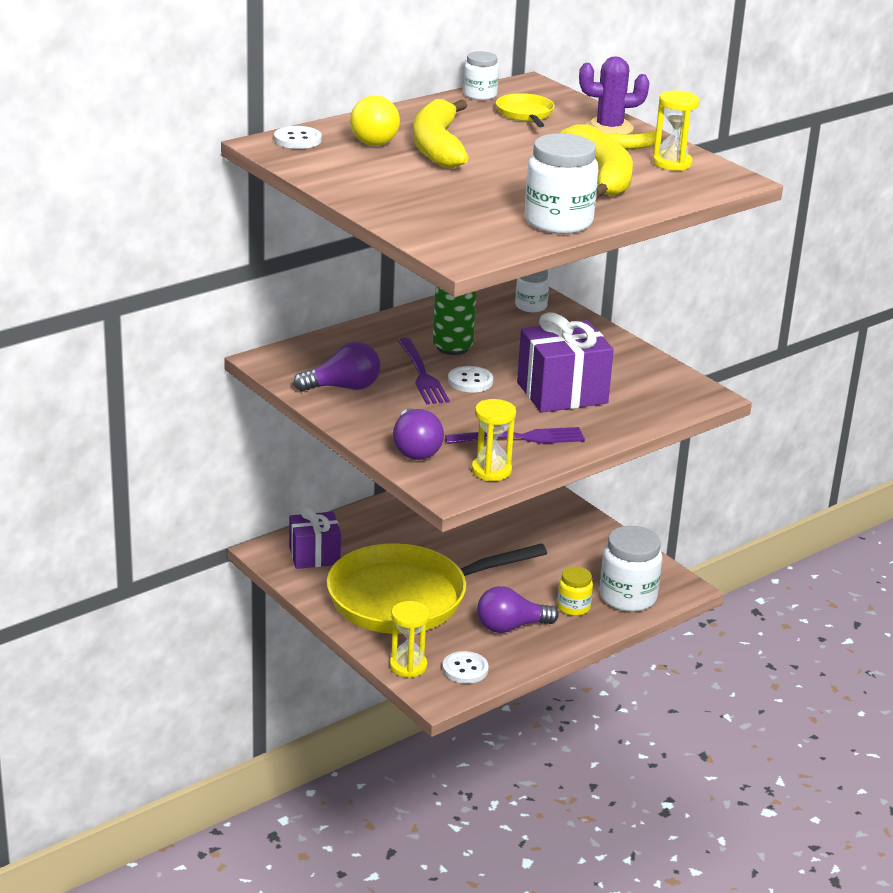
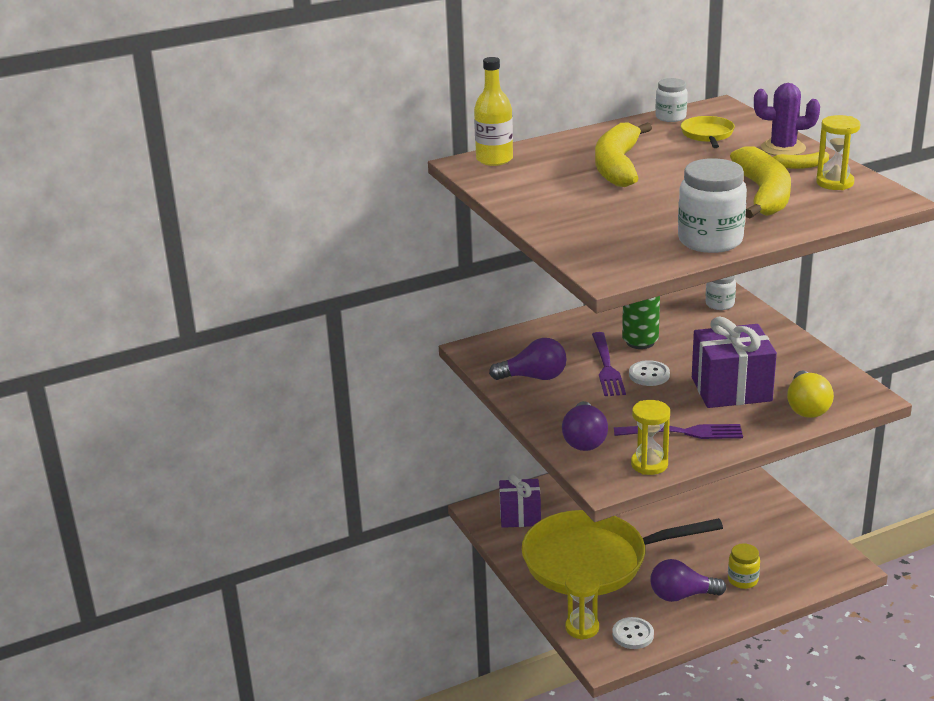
camera: 15 degrees right, 0 degrees up
(297, 139) = (494, 159): white button -> yellow bottle
(372, 139) = (561, 159): yellow light bulb -> yellow light bulb (806, 407)
(628, 597) = (795, 573): white jar -> none

